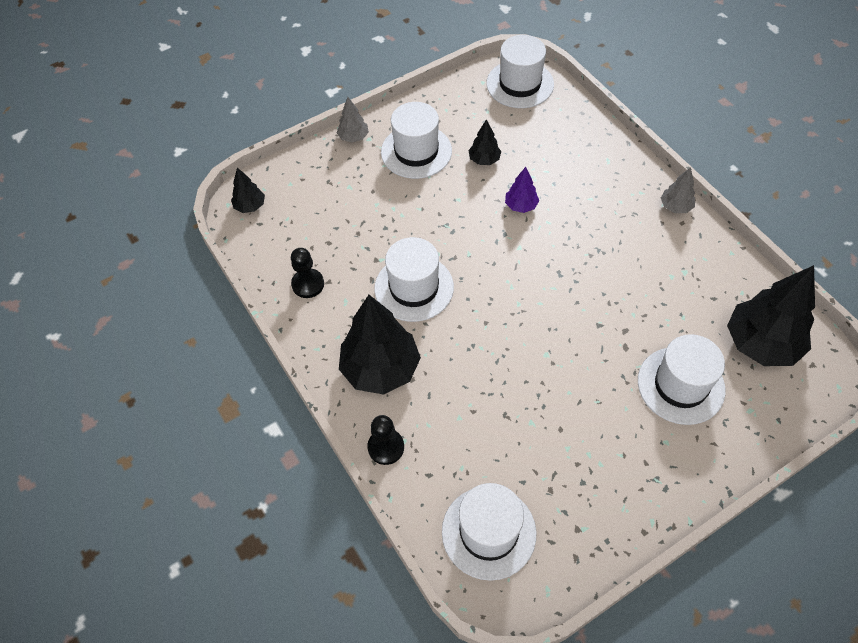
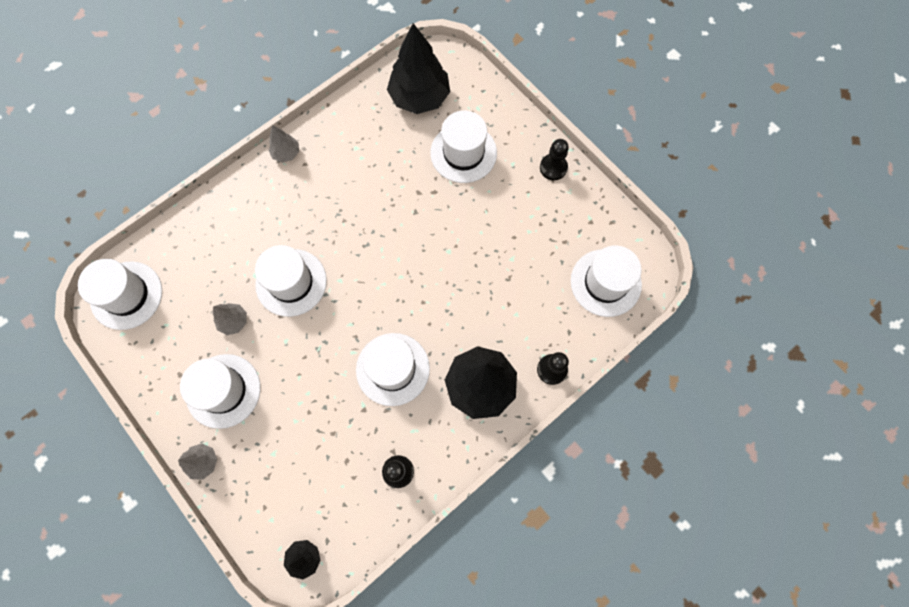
camera: 100 degrees left, 15 degrees up
(484, 160) = (234, 321): black tree -> grey tree
(521, 206) = (291, 282): purple tree -> white hat
(660, 493) = (553, 168): none -> black pawn

